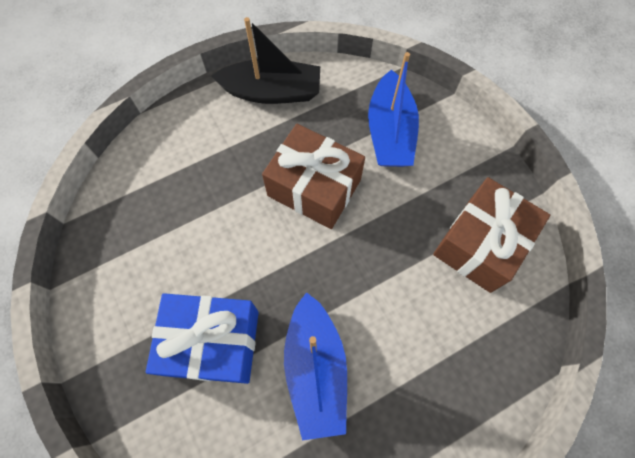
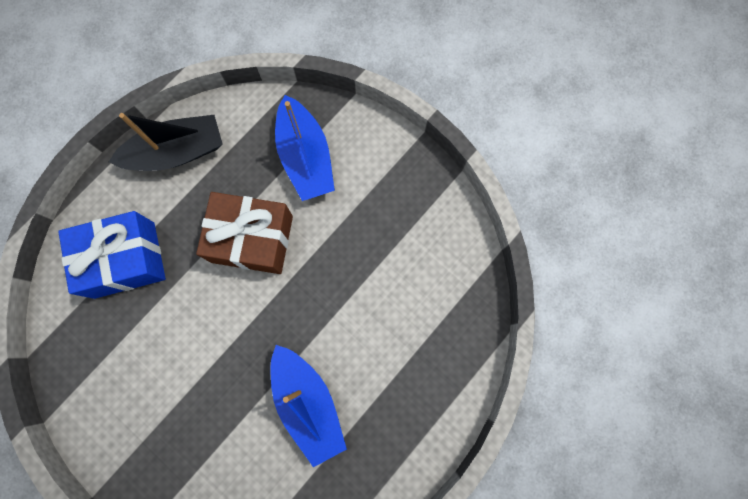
camera: 20 degrees left, 10 degrees up
(213, 342) = (211, 414): blue gift -> blue gift (124, 260)
(480, 244) = (417, 240): brown gift -> none

